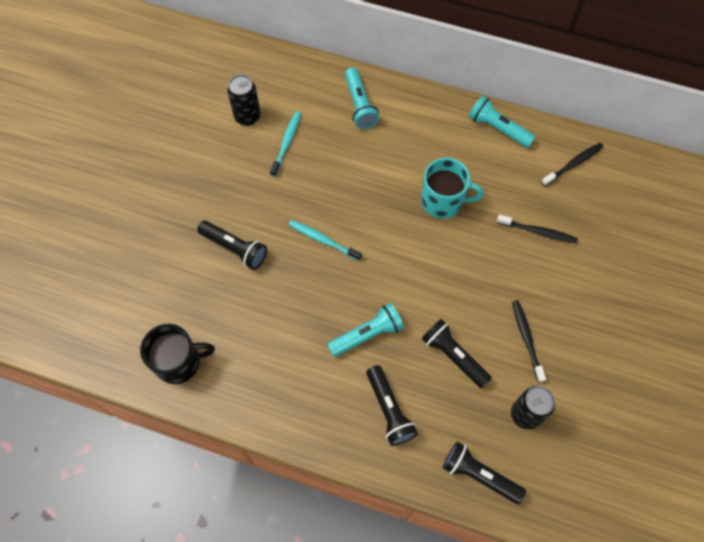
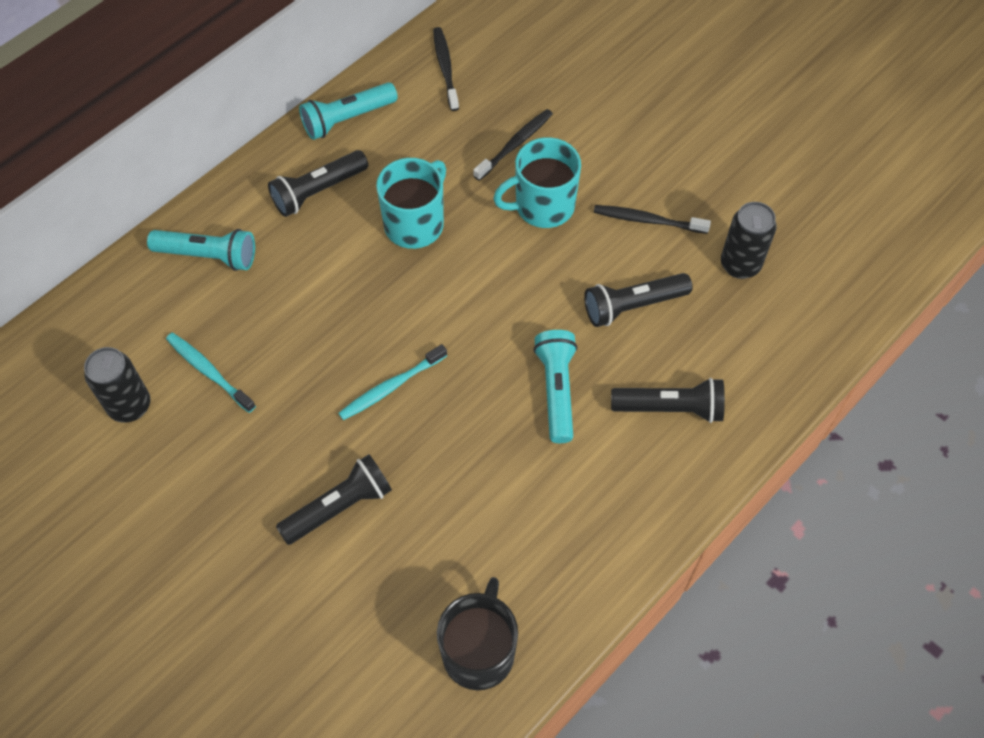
camera: 65 degrees left, 5 degrees down
(479, 475) = (794, 345): black flashlight -> black flashlight (318, 191)
(499, 269) = (542, 206): none -> turquoise mug

